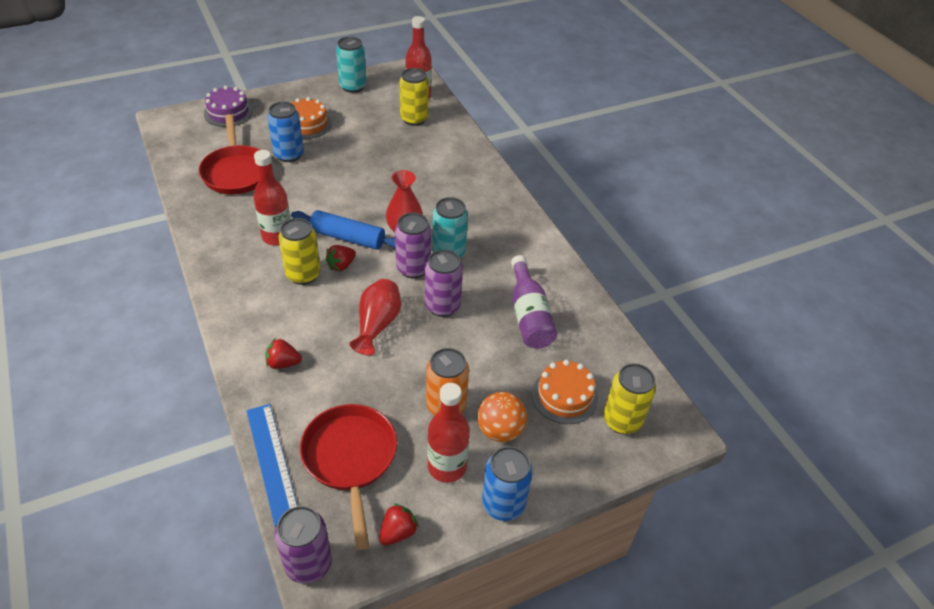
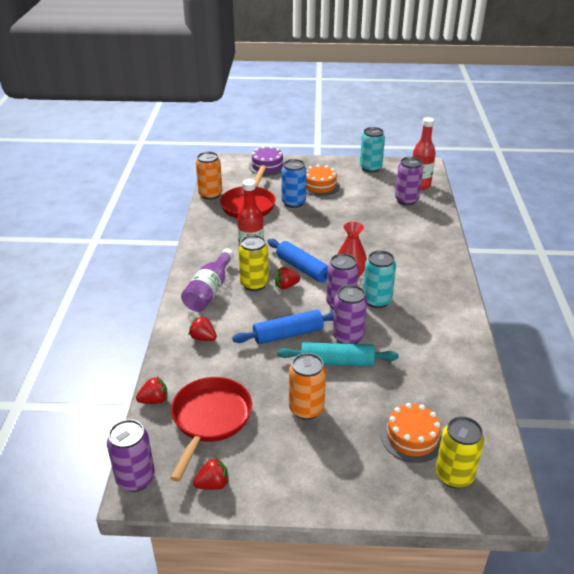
camera: 30 degrees right, 10 degrees down
(178, 170) = (210, 195): none -> orange can
(272, 462) = (154, 400): blue ruler -> red strawberry
(377, 324) = (288, 334): red vase -> blue rolling pin
(414, 119) = (406, 200): yellow can -> purple can
(447, 339) = (337, 362): none -> turquoise rolling pin
(447, 466) = (279, 453): red bottle -> none
(500, 430) = (339, 443): orange ball -> none
(503, 504) = (308, 498): blue can -> none
(529, 315) = (417, 366): purple bottle -> purple bottle (209, 290)

